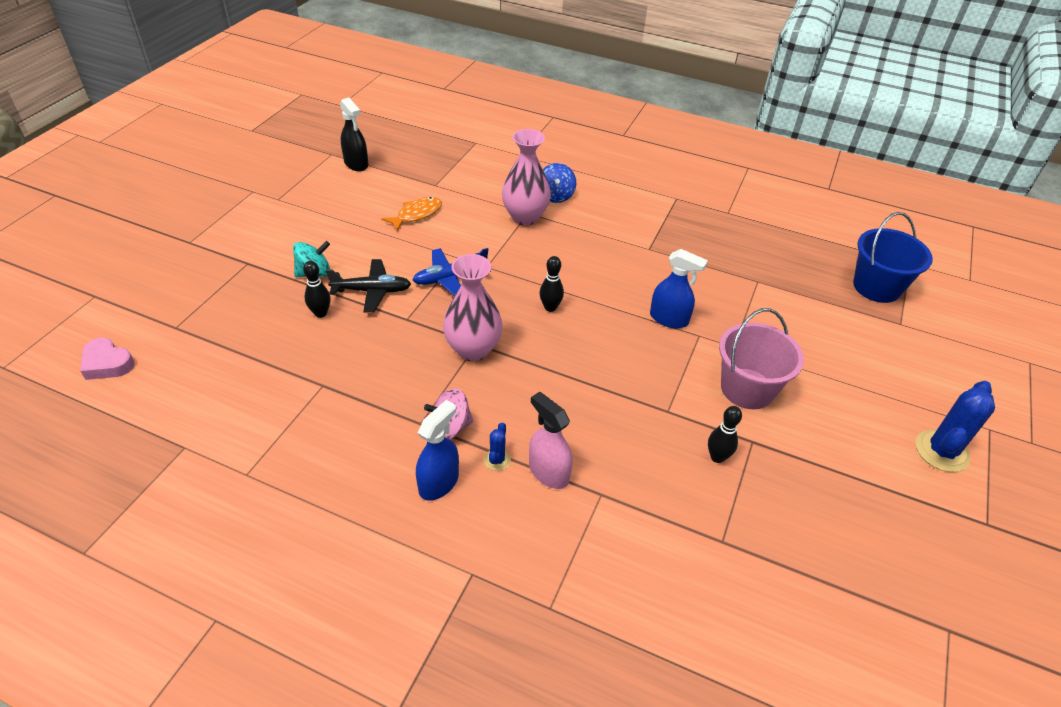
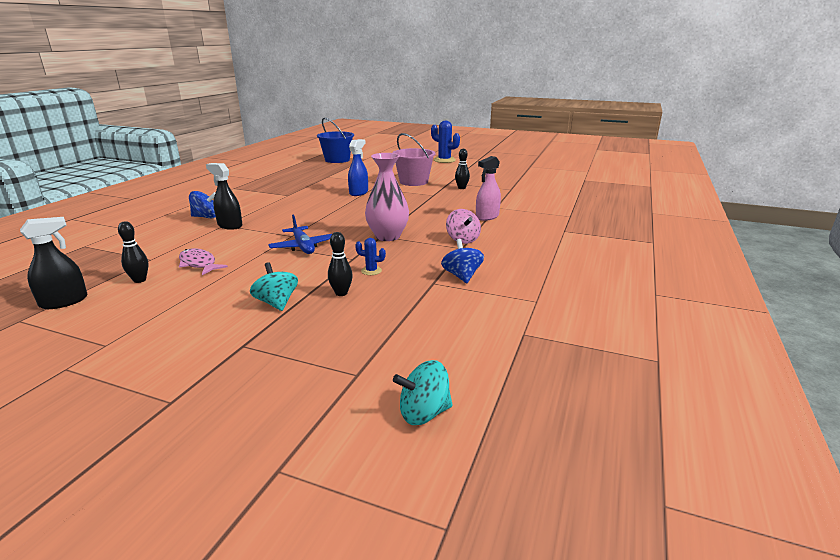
camera: 90 degrees left, 20 degrees down
(107, 363) = (424, 413): pink heart -> turquoise spinning top
(332, 413) = (462, 276): none -> blue spinning top
(372, 291) = (313, 274): black plane -> none
(416, 214) = (199, 264): orange fish -> pink fish
(439, 482) = (508, 240): blue spray bottle -> none
(497, 460) = (484, 227): blue cactus -> blue cactus (371, 271)
(525, 217) = (230, 225): pink vase -> black spray bottle
(550, 307) = (344, 217): black bowling pin -> black bowling pin (139, 280)

